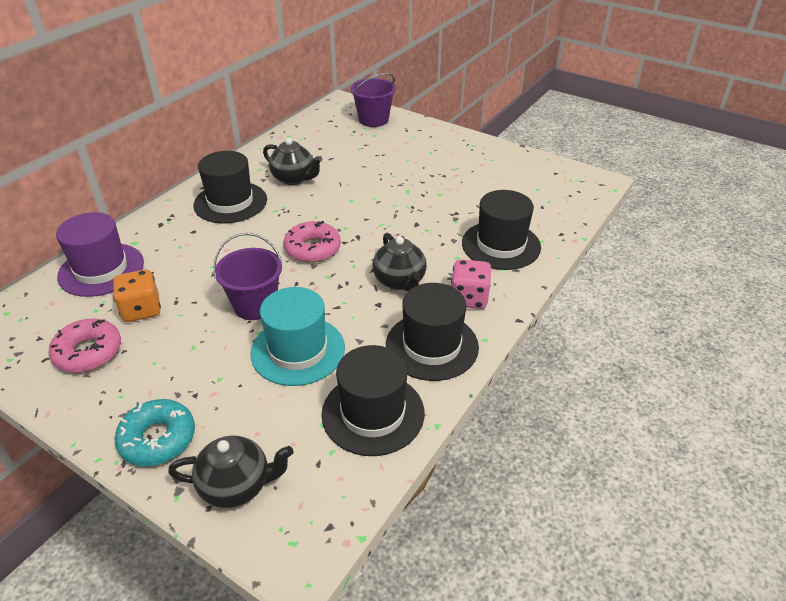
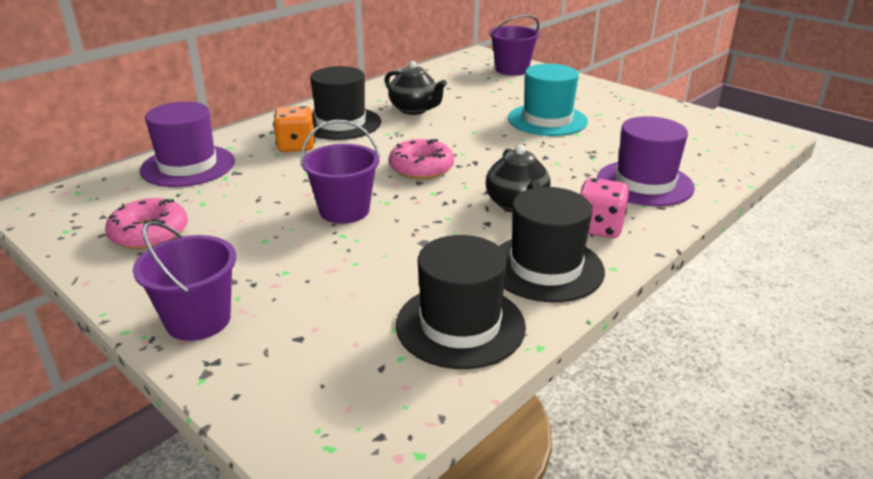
camera: 10 degrees right, 10 degrees down
(141, 310) = (219, 203): orange dice -> orange dice (296, 146)
(158, 439) = (198, 320): turquoise donut -> purple bucket
(237, 486) = (276, 378): black teapot -> none
(298, 350) = (383, 255): turquoise hat -> turquoise hat (547, 120)
(501, 245) = (644, 183): black hat -> purple hat

